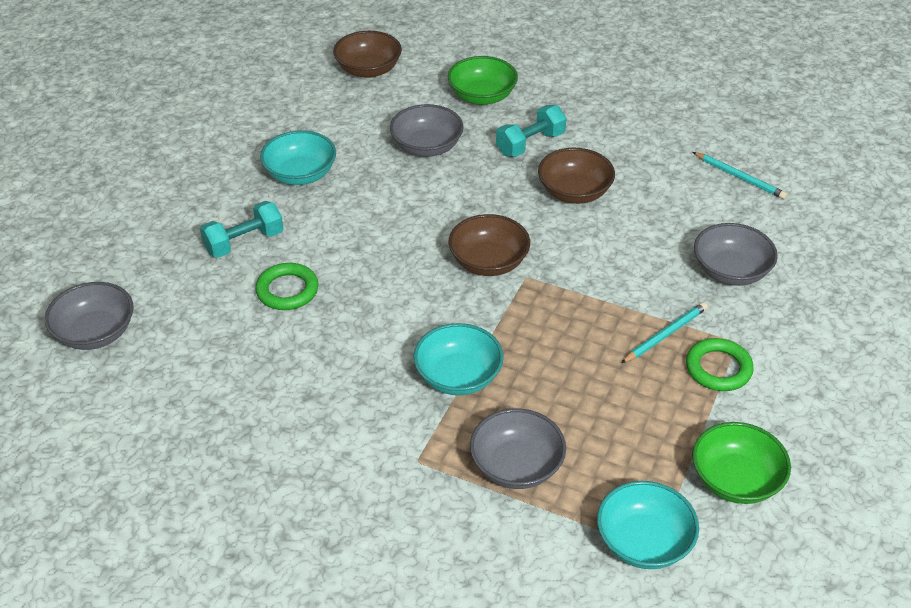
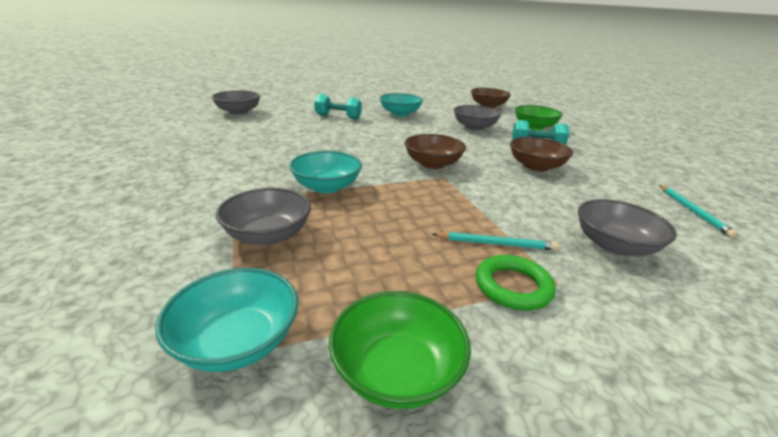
camera: 45 degrees right, 15 degrees down
(287, 290) = (322, 132): green ring -> none

